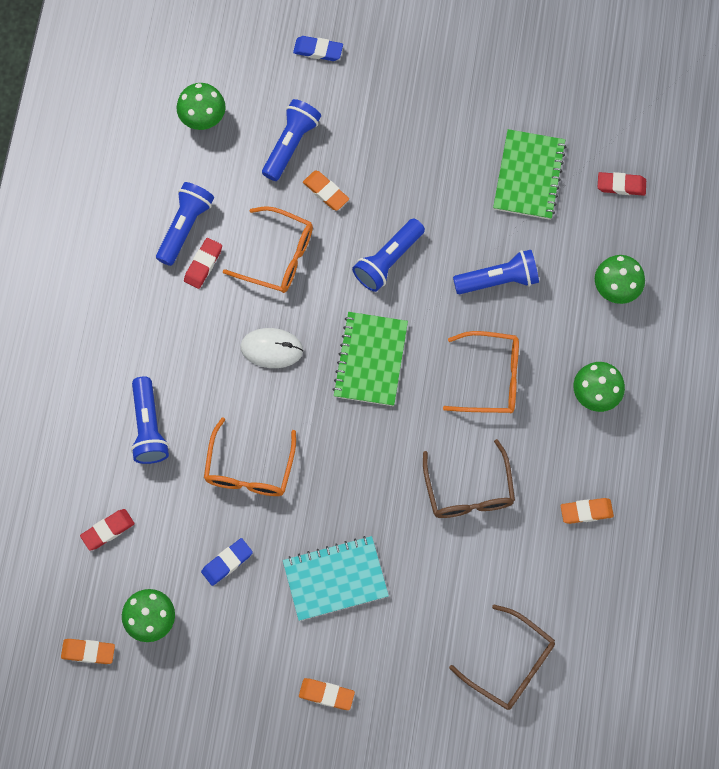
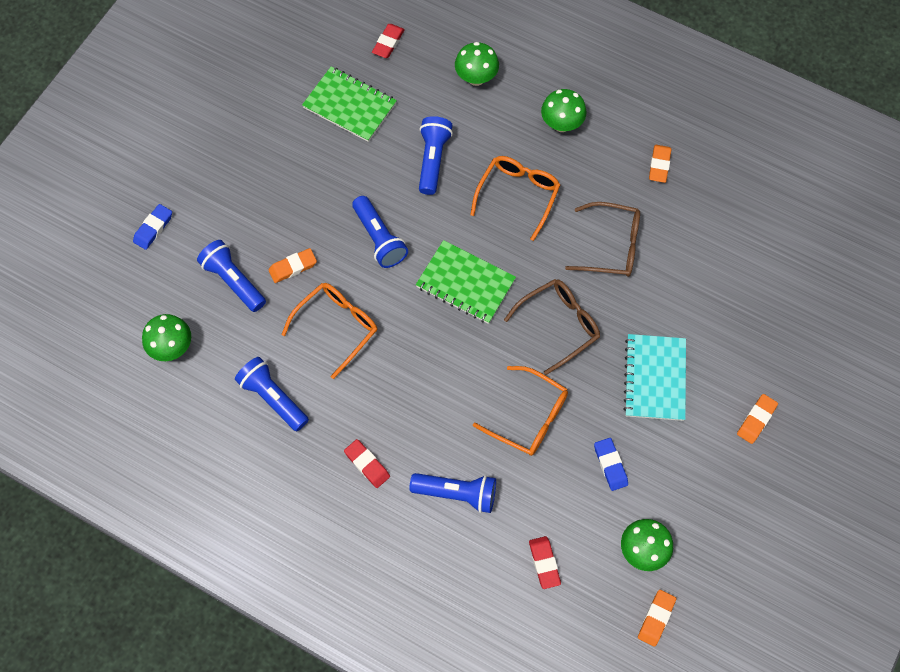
camera: 70 degrees left, 5 degrees down
(203, 264) = (317, 394): red eraser -> red eraser (367, 464)
(271, 349) = (423, 361): white mouse -> none
(511, 664) = (771, 265): brown glasses -> brown glasses (559, 325)

